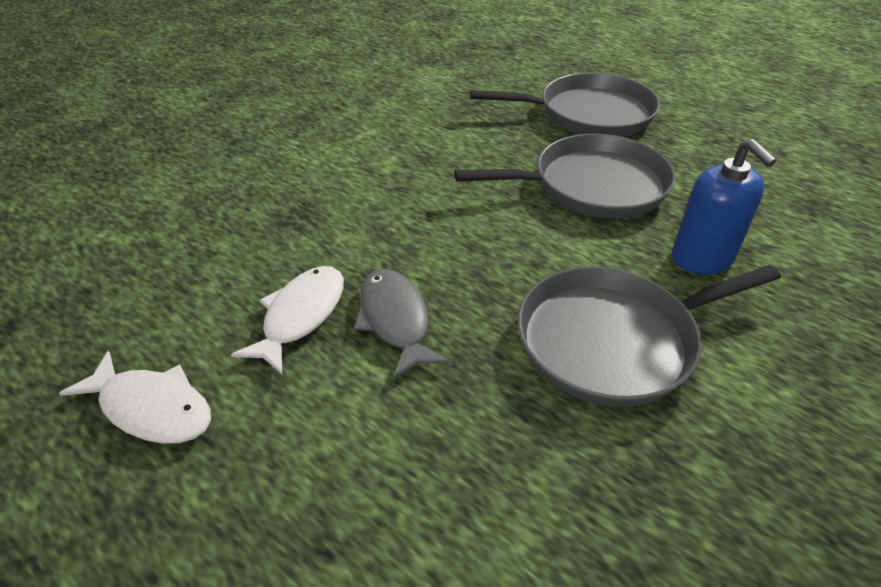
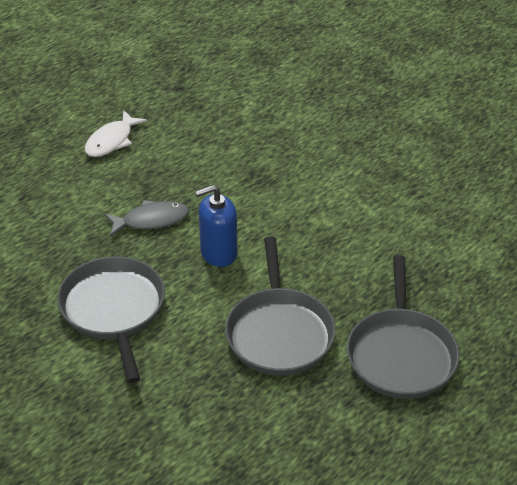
camera: 95 degrees right, 0 degrees up
(300, 316) = (163, 184): white fish -> none
(702, 258) = (180, 375): blue soap dispenser -> blue soap dispenser (218, 253)

